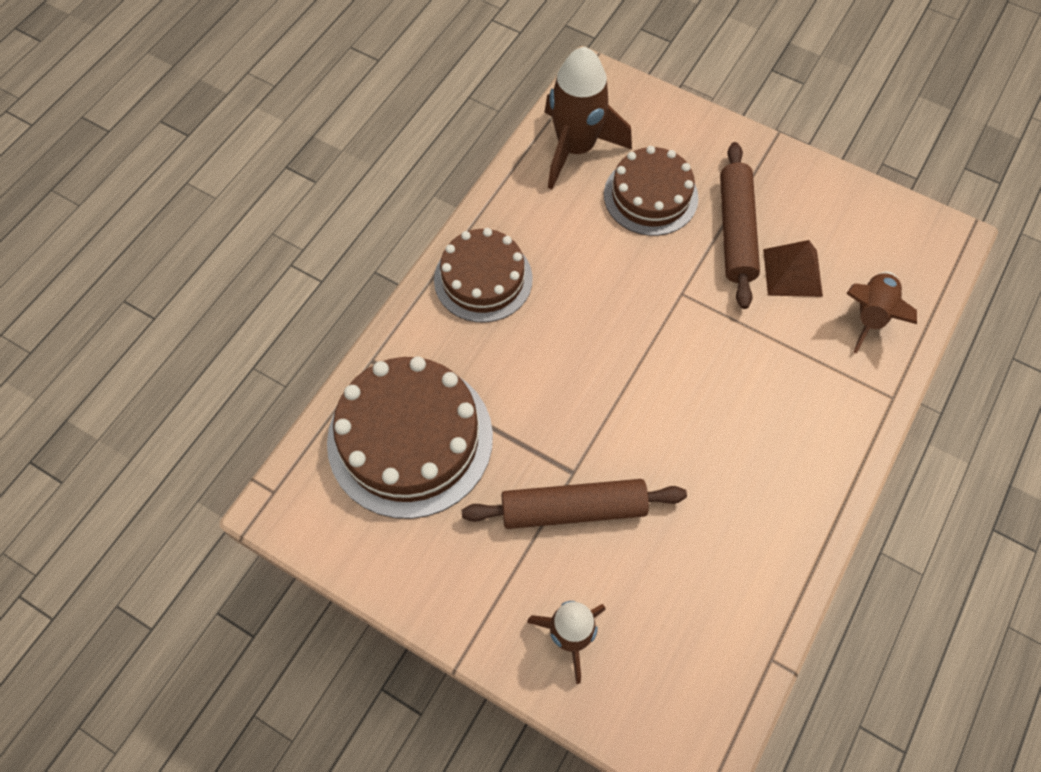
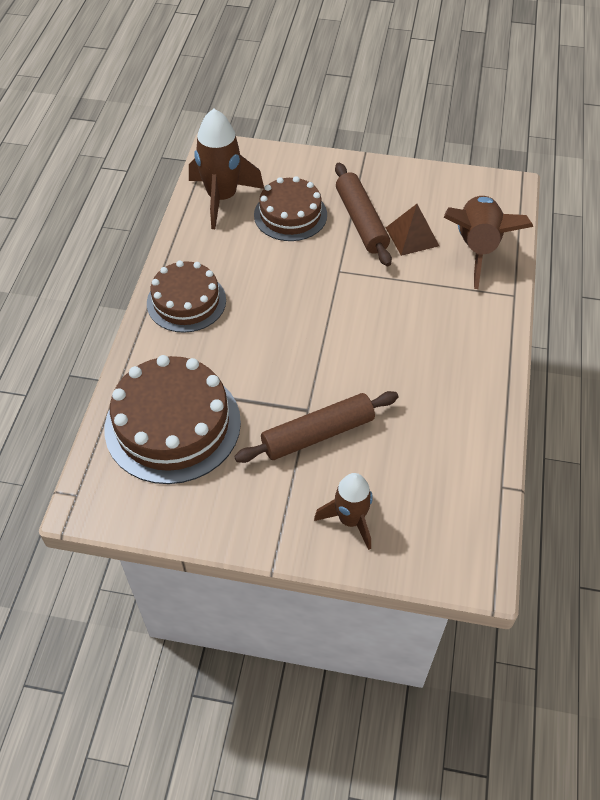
camera: 20 degrees left, 10 degrees down
(870, 315) = (477, 248): brown rocket -> brown rocket, size x1.57

